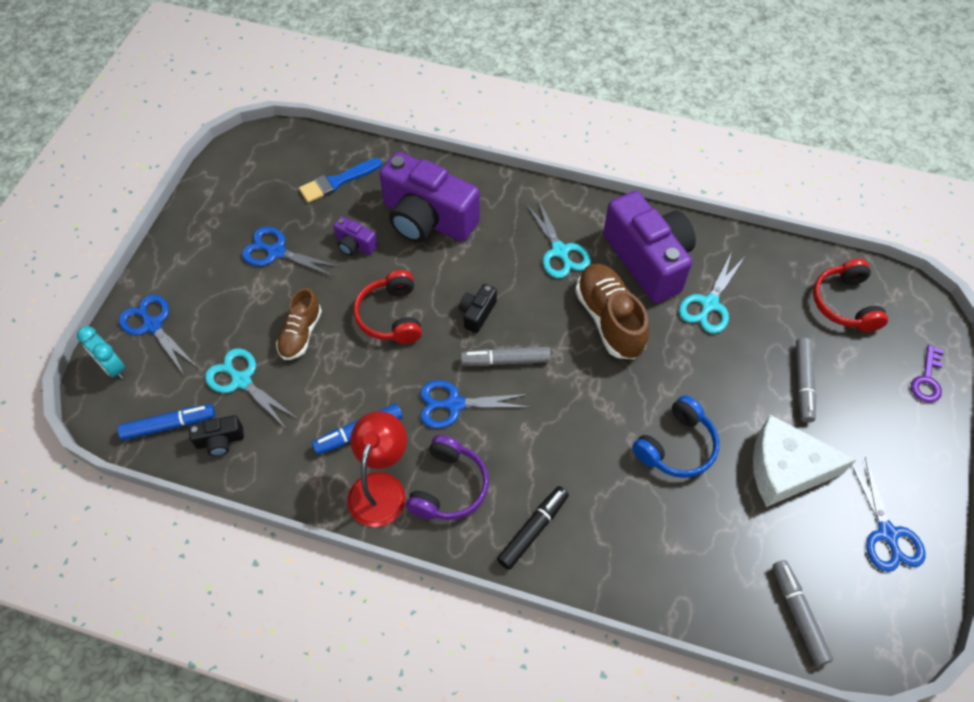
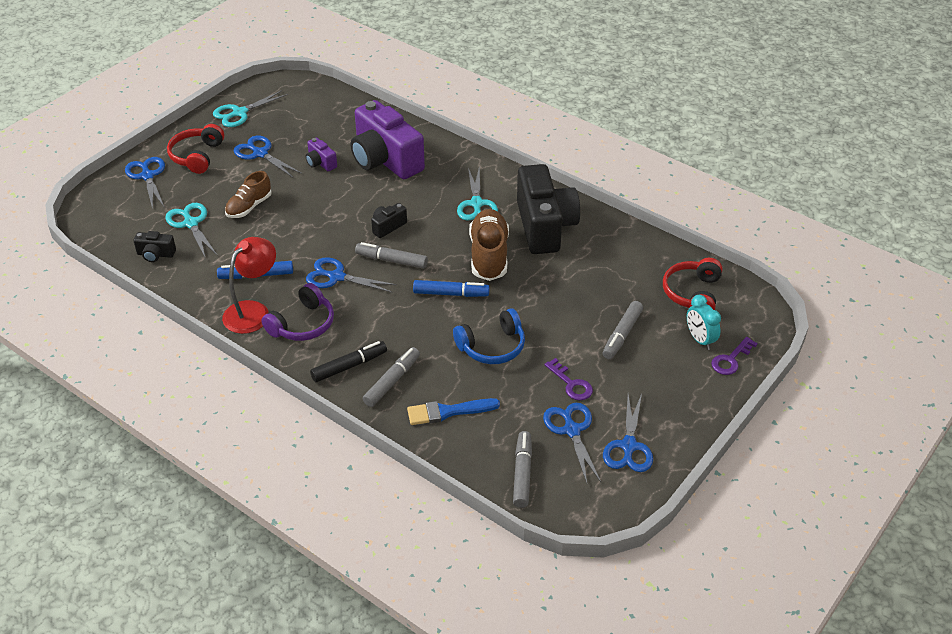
camera: 20 degrees right, 15 degrees down
(113, 367) = (106, 193): turquoise clock -> turquoise clock (700, 339)
(169, 425) = (126, 236): blue marker -> blue marker (451, 293)
(337, 182) = (331, 121): blue brush -> blue brush (448, 412)
(391, 316) = (321, 212): red headphones -> red headphones (197, 156)
(592, 535) = (392, 381): none -> grey marker
(648, 260) = (544, 226): purple camera -> black camera
(709, 304) = (577, 266): turquoise scissors -> turquoise scissors (240, 113)
(785, 469) = (571, 384): white cheese -> purple key
(818, 534) = (572, 430): none -> blue scissors

